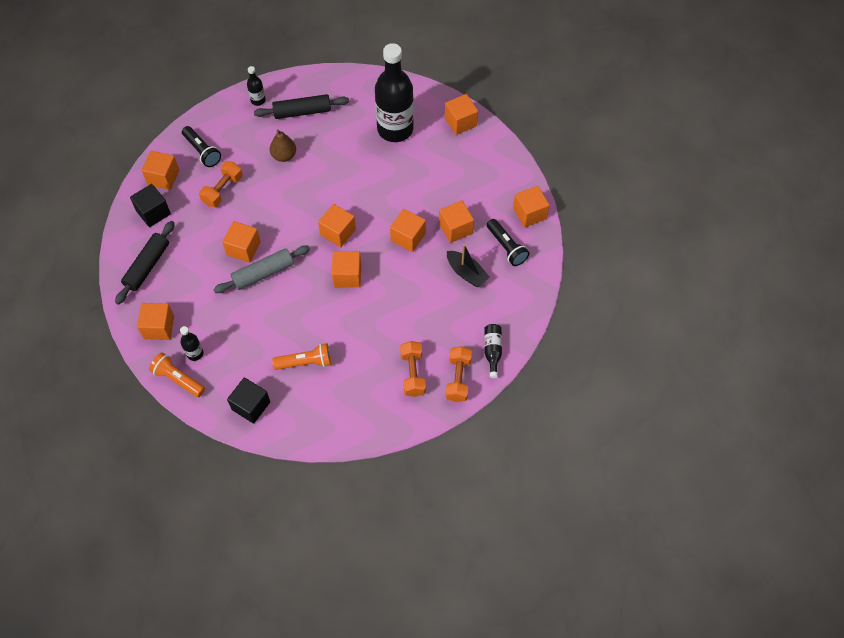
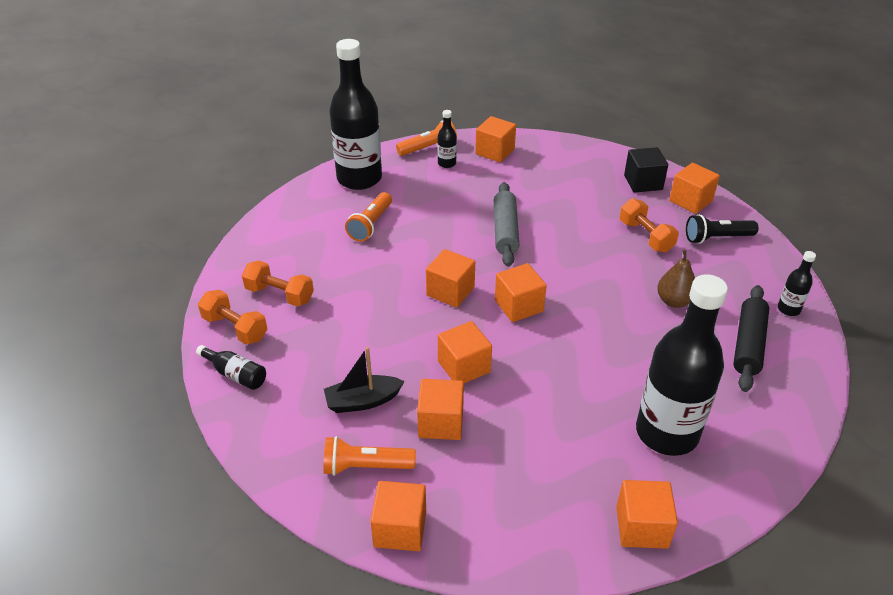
camera: 120 degrees right, 20 degrees down
(147, 266) = (574, 162): black rolling pin -> none
(243, 248) = (550, 227): orange cube -> none
(251, 406) = (359, 178): black cube -> black bottle
(506, 247) = (365, 466): black flashlight -> orange flashlight

